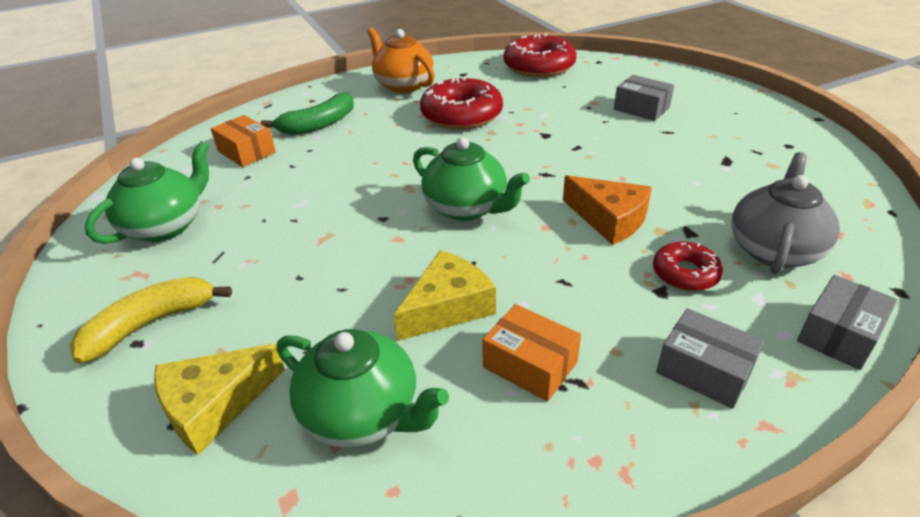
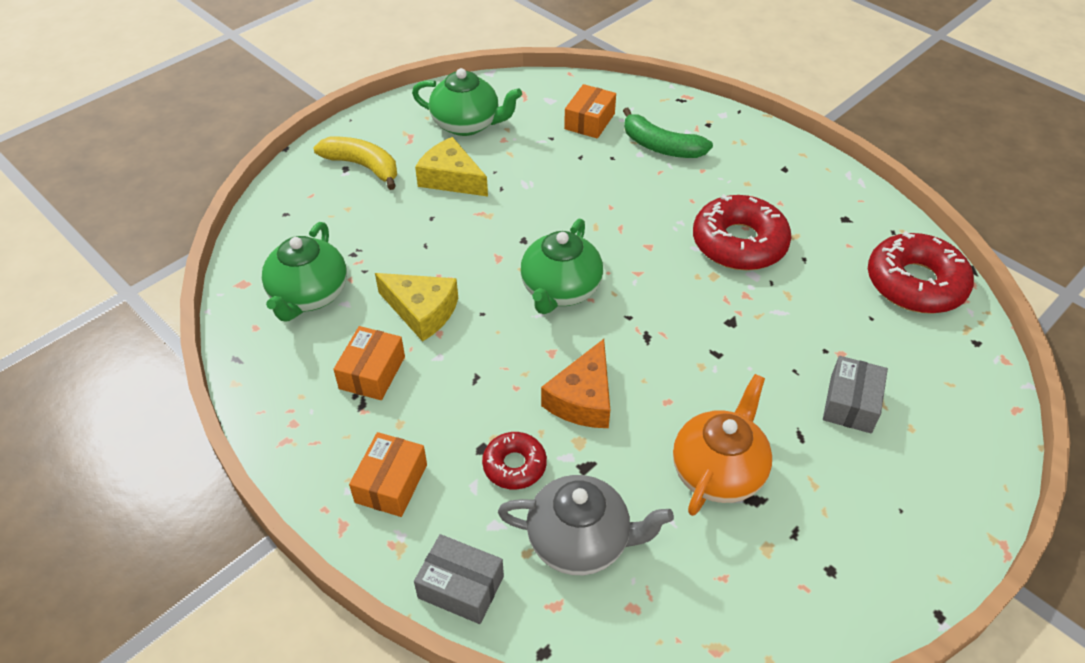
camera: 70 degrees right, 10 degrees up
(214, 405) = (302, 225): yellow cheese -> yellow cheese (451, 178)
(403, 85) = (783, 178): orange teapot -> orange teapot (718, 471)
(704, 370) = (391, 483): grey box -> orange box

